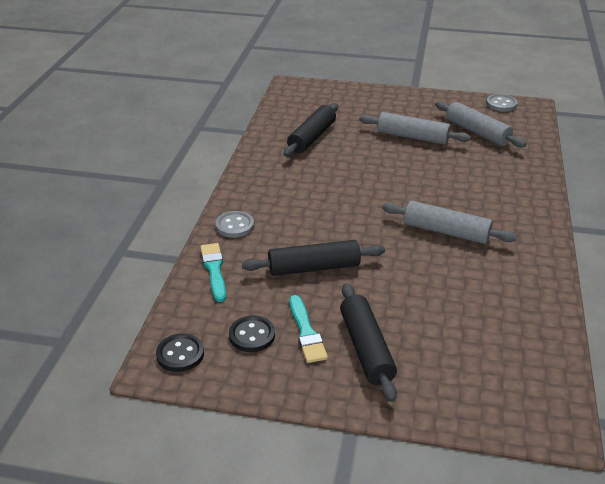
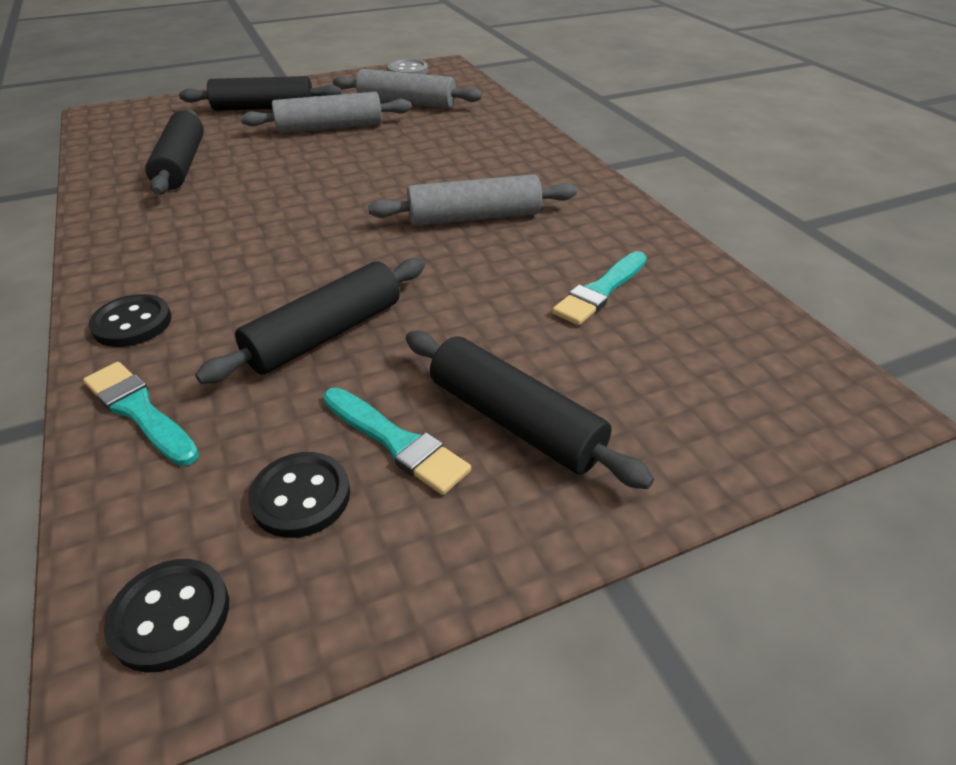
camera: 35 degrees left, 5 degrees up
(234, 226) = (132, 323): grey button -> black button
(384, 109) = (264, 108): none -> black rolling pin
(476, 305) = (600, 291): none -> turquoise brush

